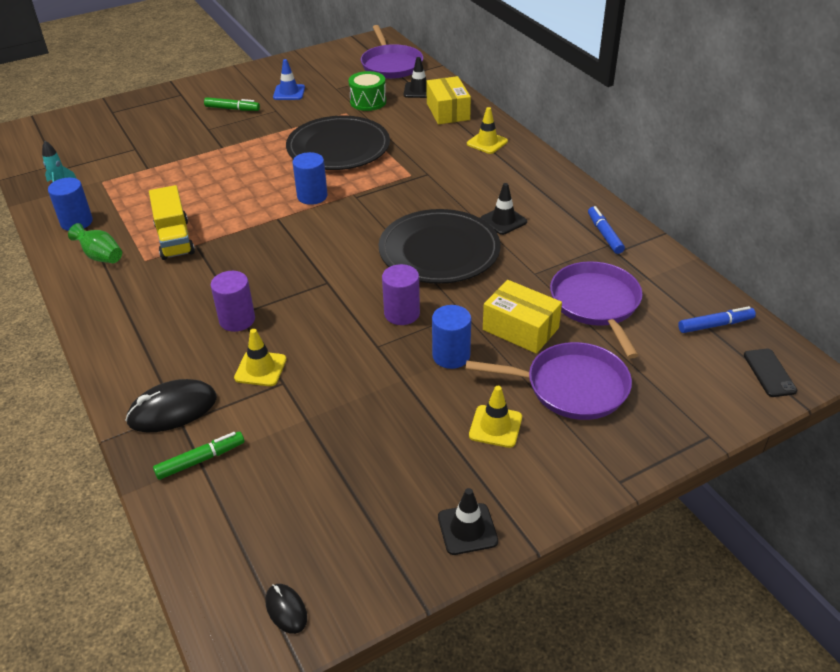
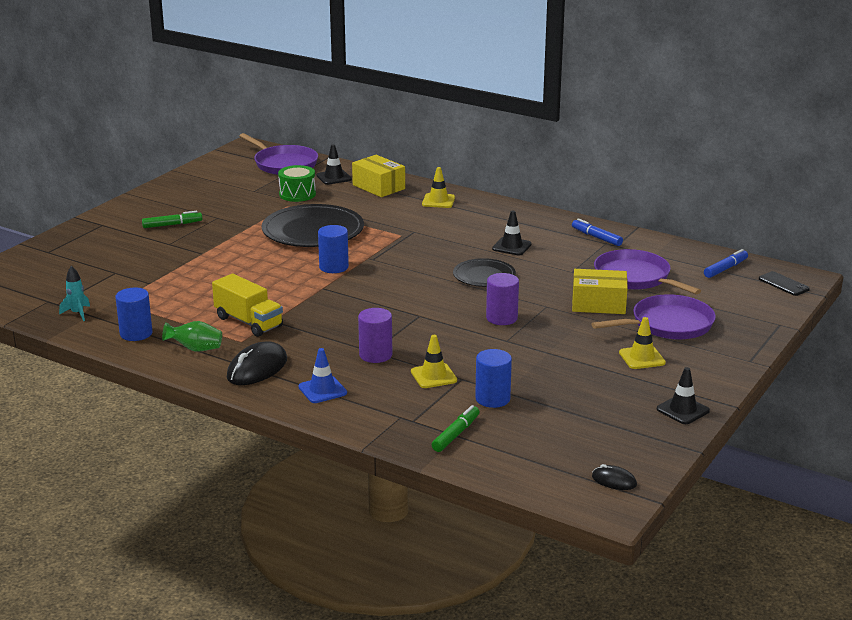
camera: 30 degrees left, 15 degrees down
(172, 410) = (396, 416): black mouse -> black mouse (257, 369)
(289, 92) = (212, 202): blue traffic cone -> blue traffic cone (322, 390)
(439, 250) = (484, 276): black plate -> black plate, size x0.57
(451, 356) = (567, 331): blue cylinder -> blue cylinder (492, 399)

